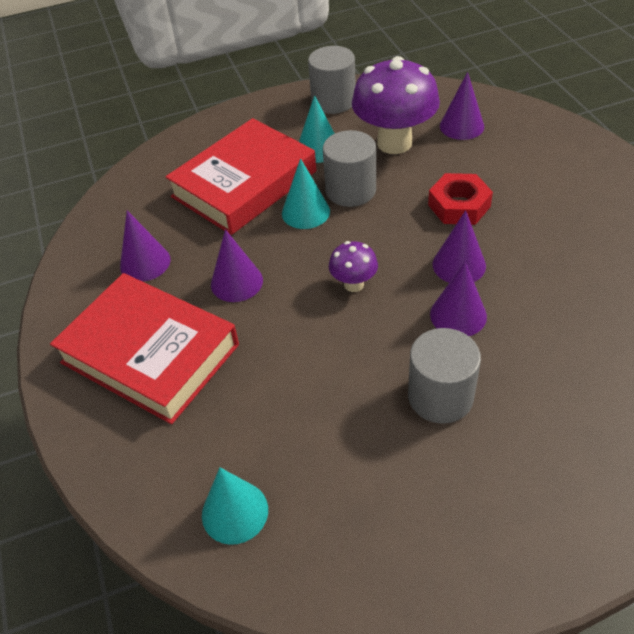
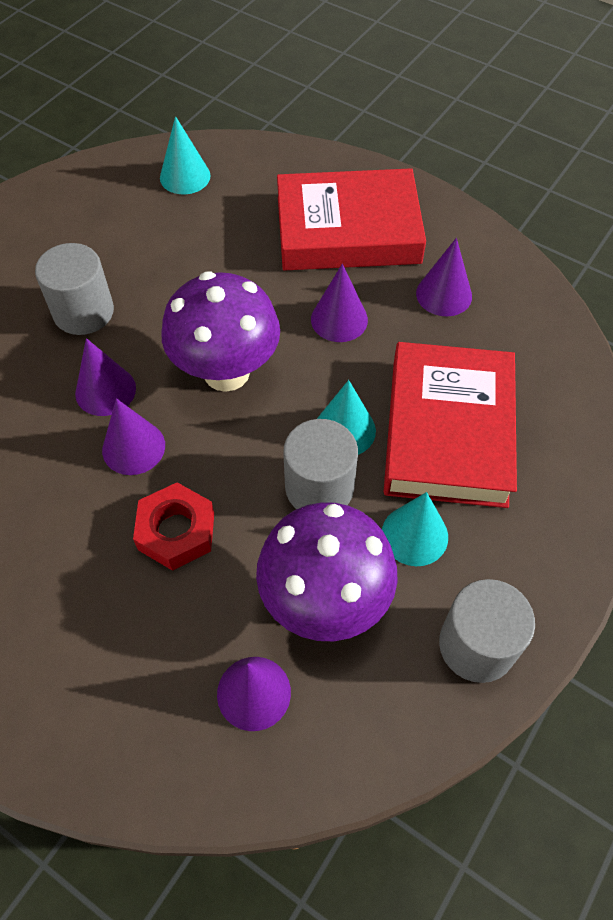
camera: 140 degrees right, 10 degrees up
(354, 284) = (226, 372): purple mushroom -> purple mushroom, size x2.07

